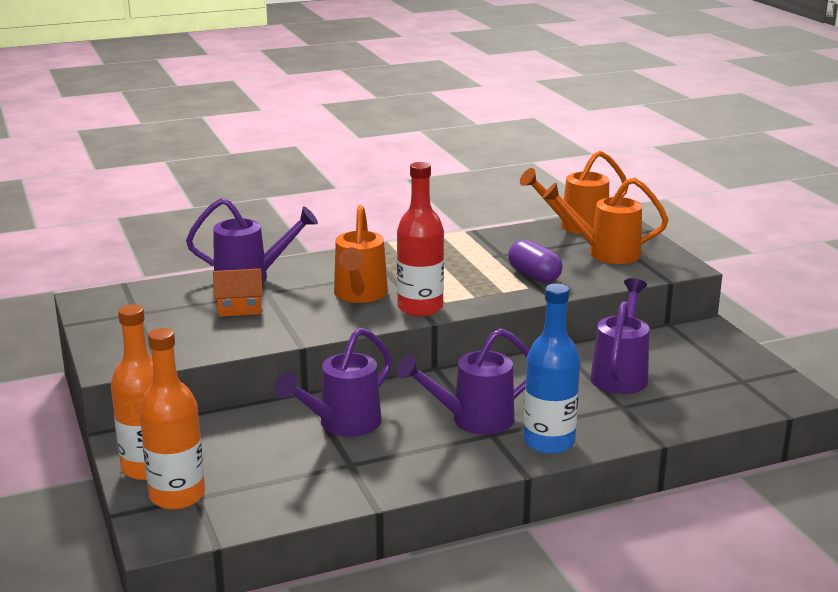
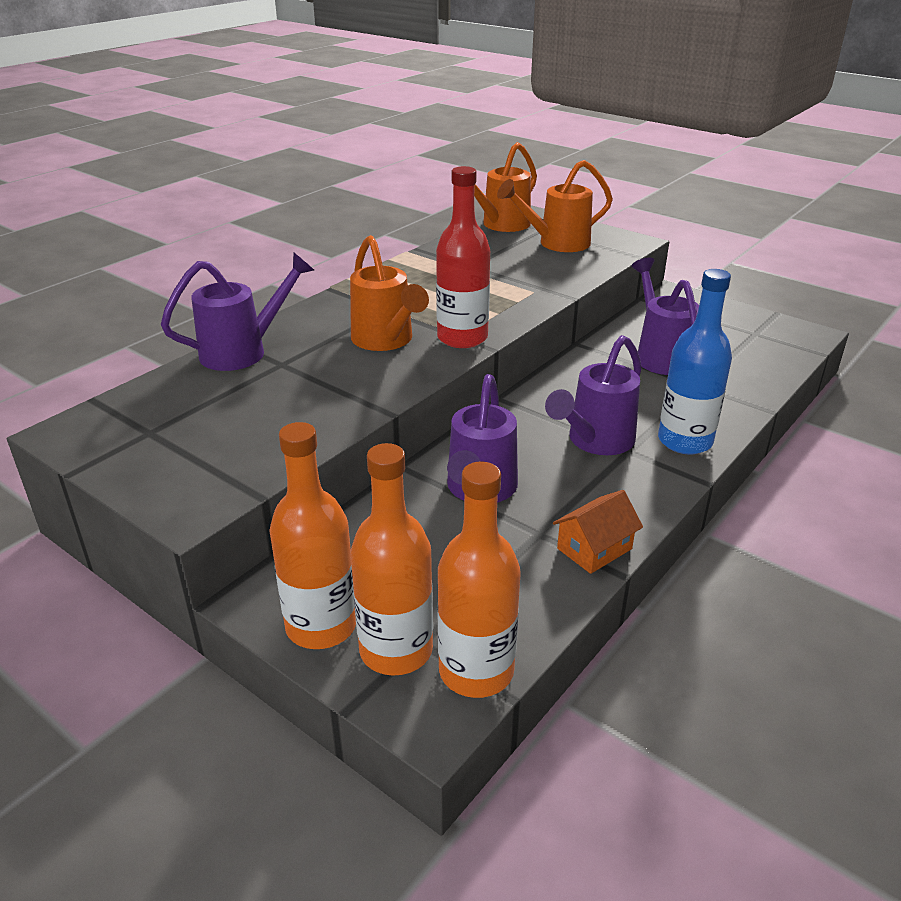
camera: 30 degrees left, 10 degrees up
(212, 524) = (476, 671): none -> orange bottle
(239, 308) = (271, 390): orange house -> orange house (594, 548)
(534, 276) = (525, 279): purple capsule -> none

